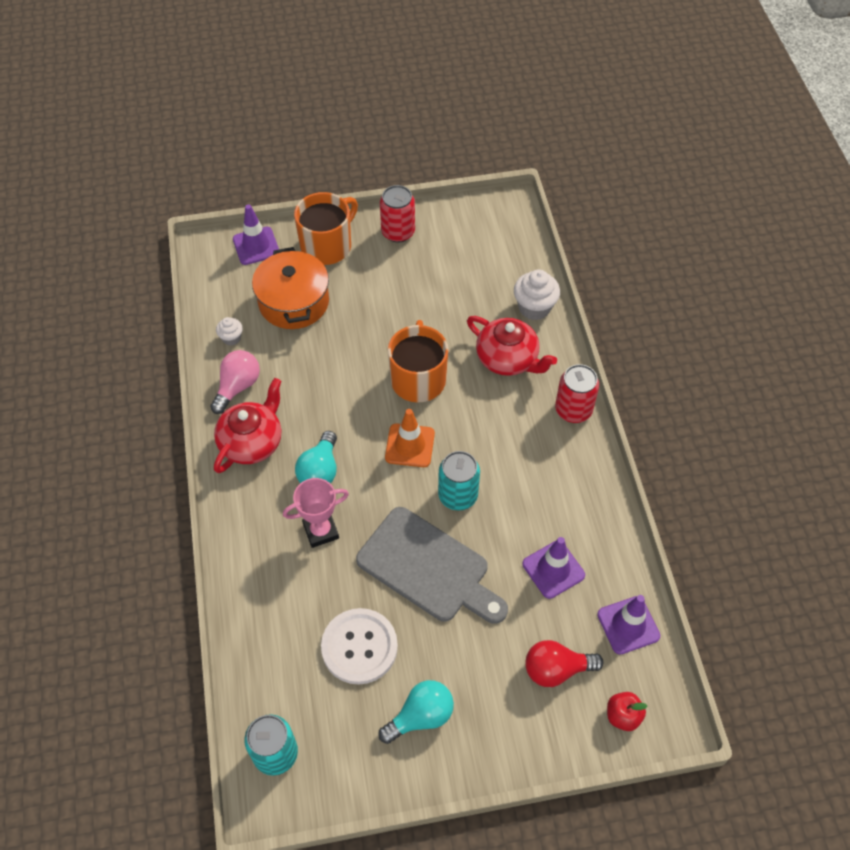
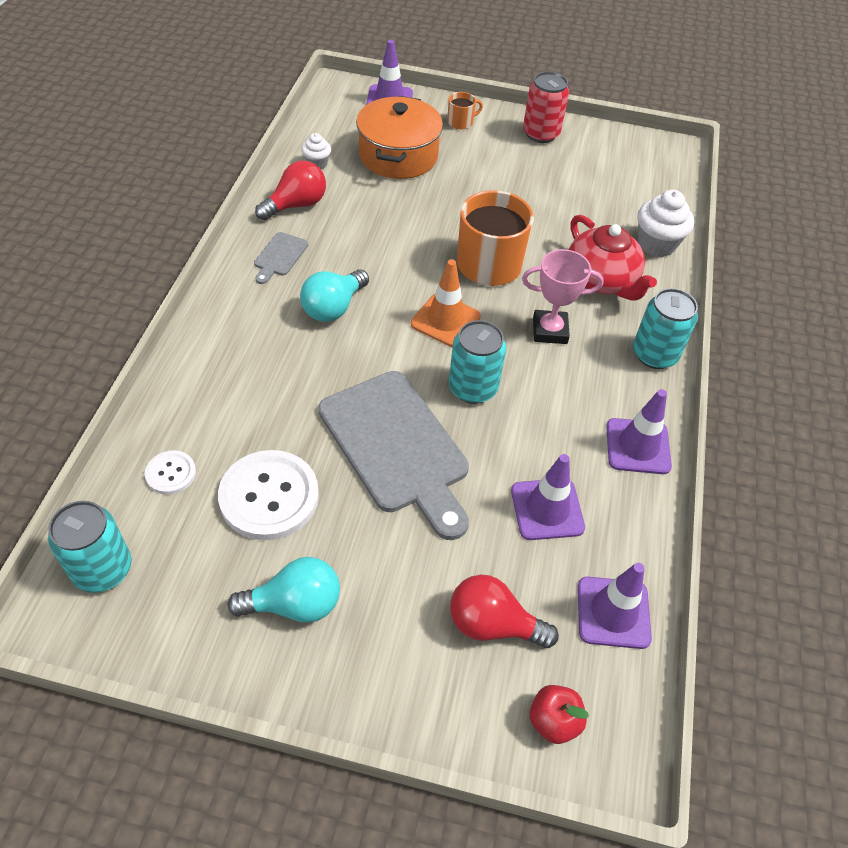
camera: 20 degrees right, 5 degrees down
(237, 387) = (296, 205): pink light bulb -> red light bulb
(252, 442) = (279, 256): red teapot -> grey cutting board
(279, 661) = (171, 473): none -> white button
(321, 531) = (299, 363): pink trophy -> pink trophy (550, 330)
(327, 245) = (461, 122): orange mug -> orange mug, size x0.46
(573, 410) = (654, 354): red can -> turquoise can
(593, 492) = (638, 446): none -> purple traffic cone

